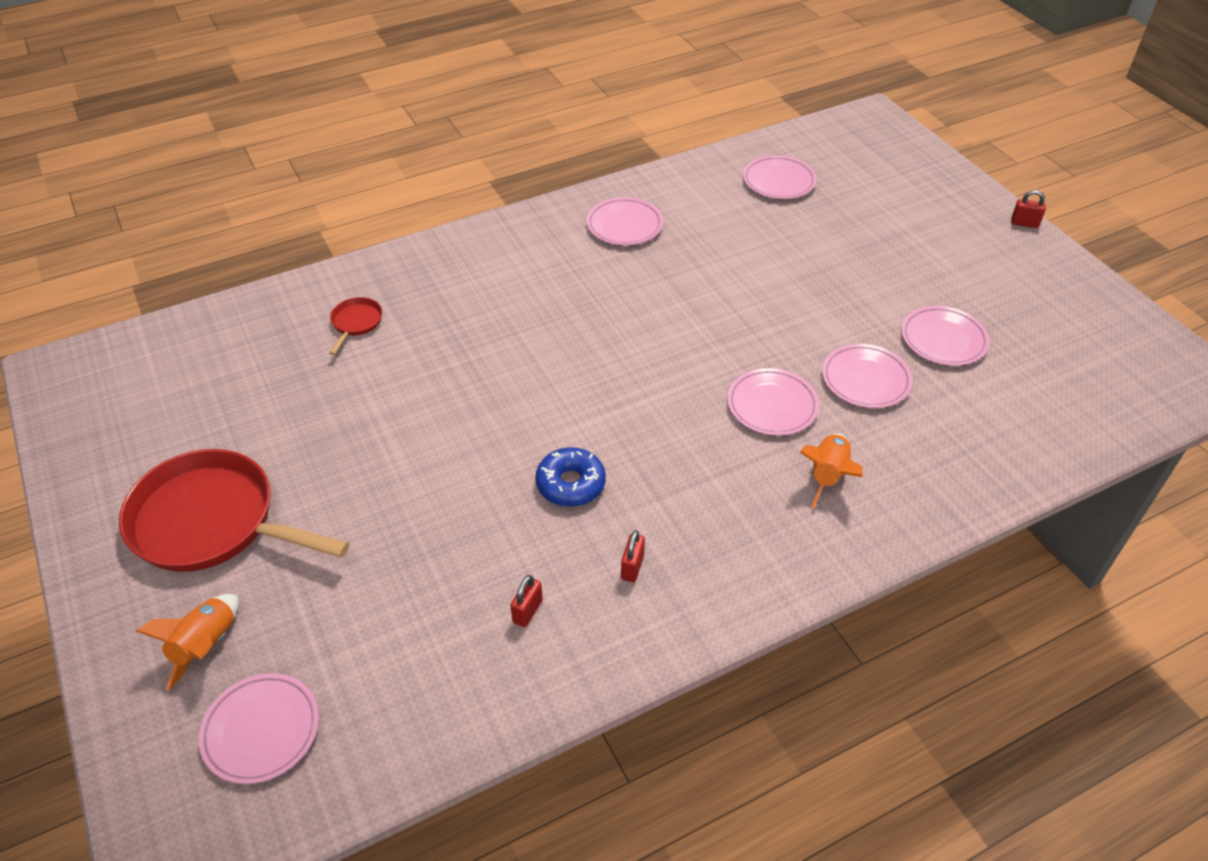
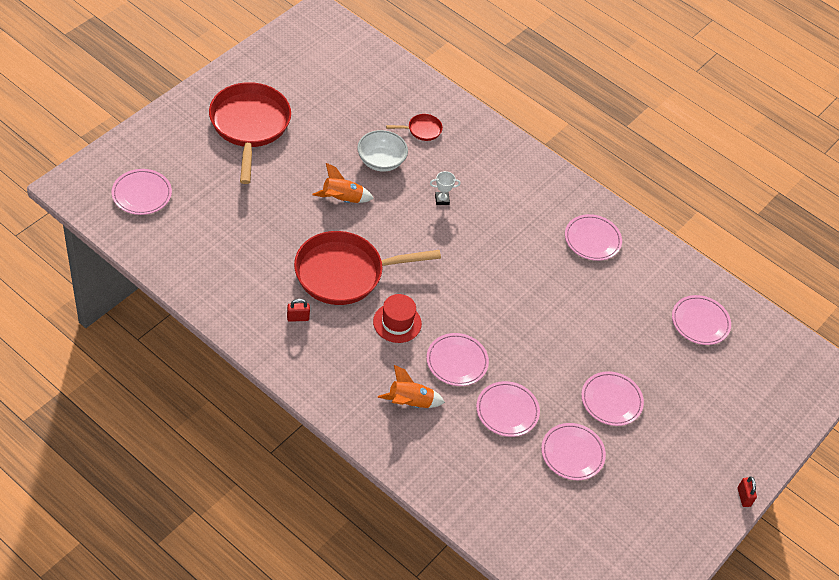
camera: 60 degrees right, 5 degrees up
(206, 646) = (178, 155): orange rocket -> orange rocket (342, 199)
(385, 382) = (381, 161): none -> white bowl
(490, 339) = (442, 200): none -> white trophy
(527, 611) = (249, 278): red padlock -> none
(570, 484) = (344, 273): blue donut -> red pan
(684, 449) = (397, 322): none -> red hat
(871, 283) = (611, 401): none -> pink plate

